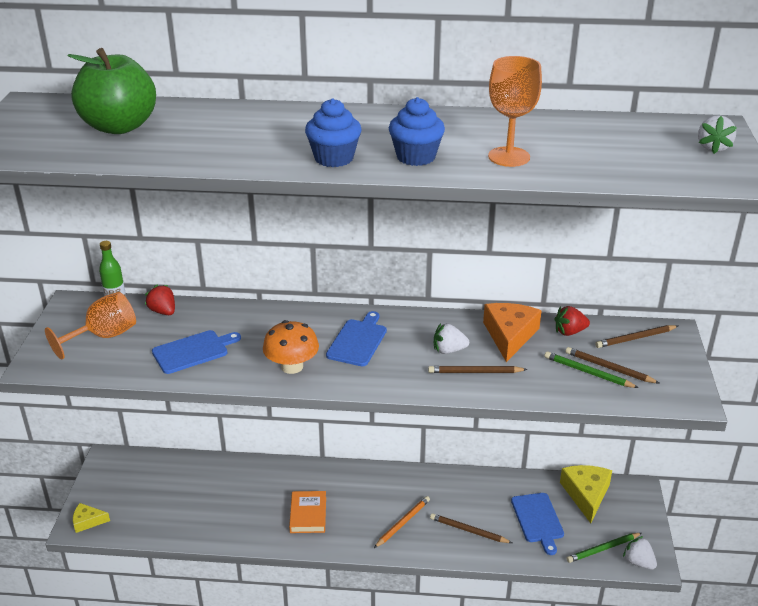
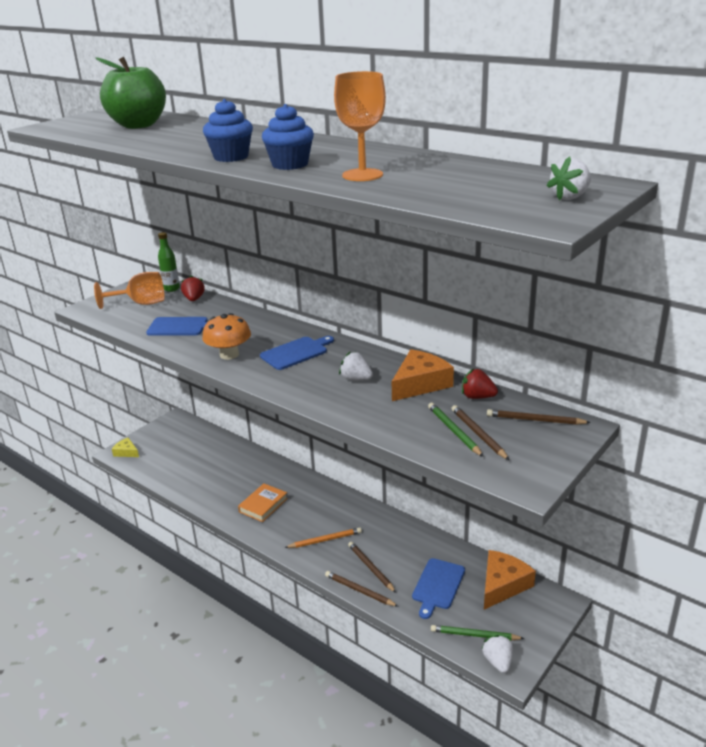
camera: 35 degrees right, 5 degrees down
(475, 372) = (357, 400): brown pencil -> brown pencil (359, 590)
(586, 494) = (503, 585): yellow cheese -> orange cheese

